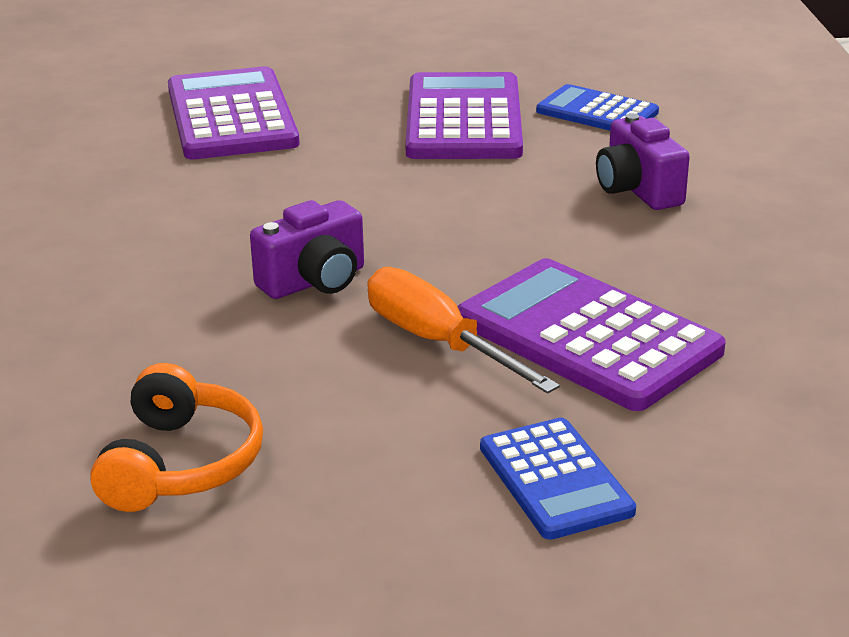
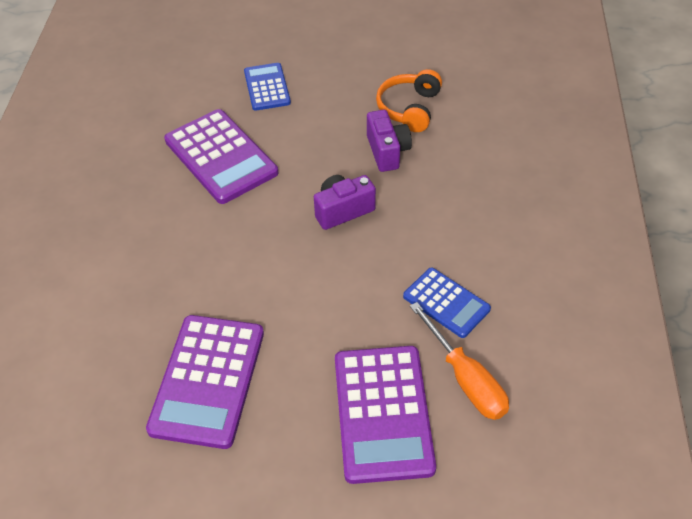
camera: 170 degrees left, 20 degrees up
(438, 342) = (291, 160): orange screwdriver -> orange screwdriver (465, 379)
(597, 112) = (107, 376): blue calculator -> blue calculator (446, 303)
(638, 190) = (133, 271): purple camera -> purple camera (387, 151)

